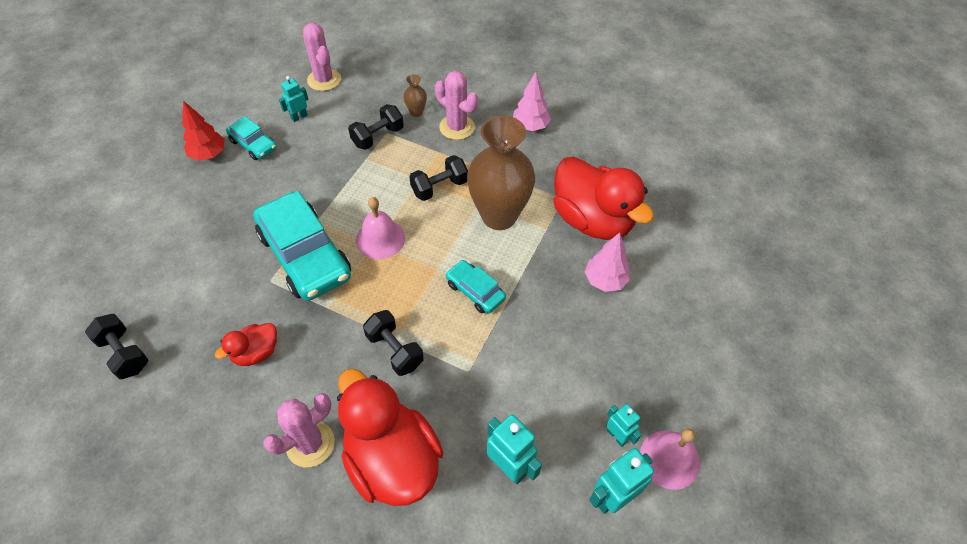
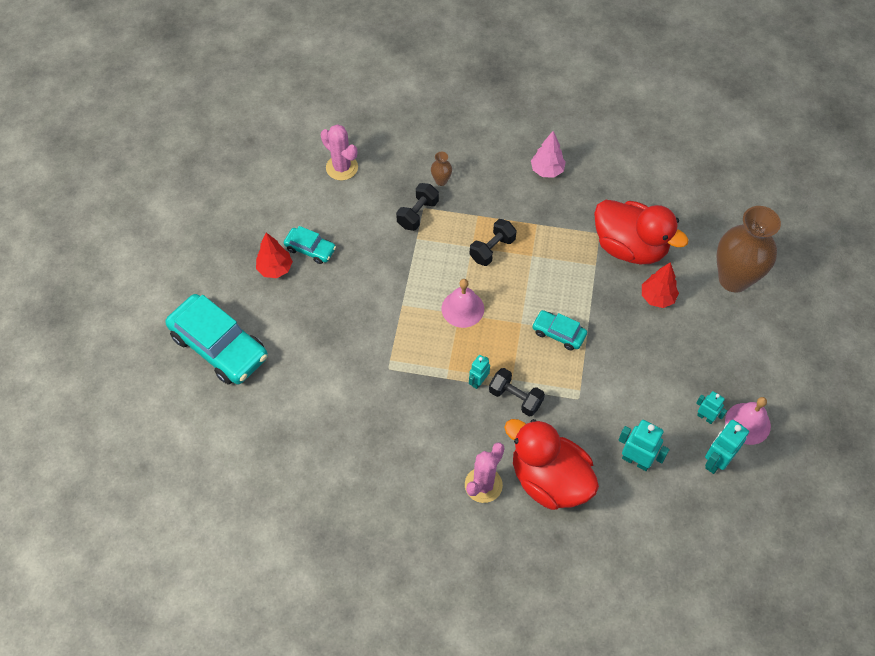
camera: 15 degrees left, 5 degrees up
(124, 354) = (302, 458): black dumbbell -> none
(256, 353) = (407, 429): red duck -> none
(299, 117) = (337, 211): turquoise robot -> turquoise robot (478, 381)
(305, 255) = (407, 339): turquoise car -> turquoise car (219, 346)
(457, 127) = (483, 187): pink cactus -> none
(499, 216) = (552, 263): brown vase -> brown vase (734, 279)
(605, 280) = (657, 297): pink tree -> red tree

